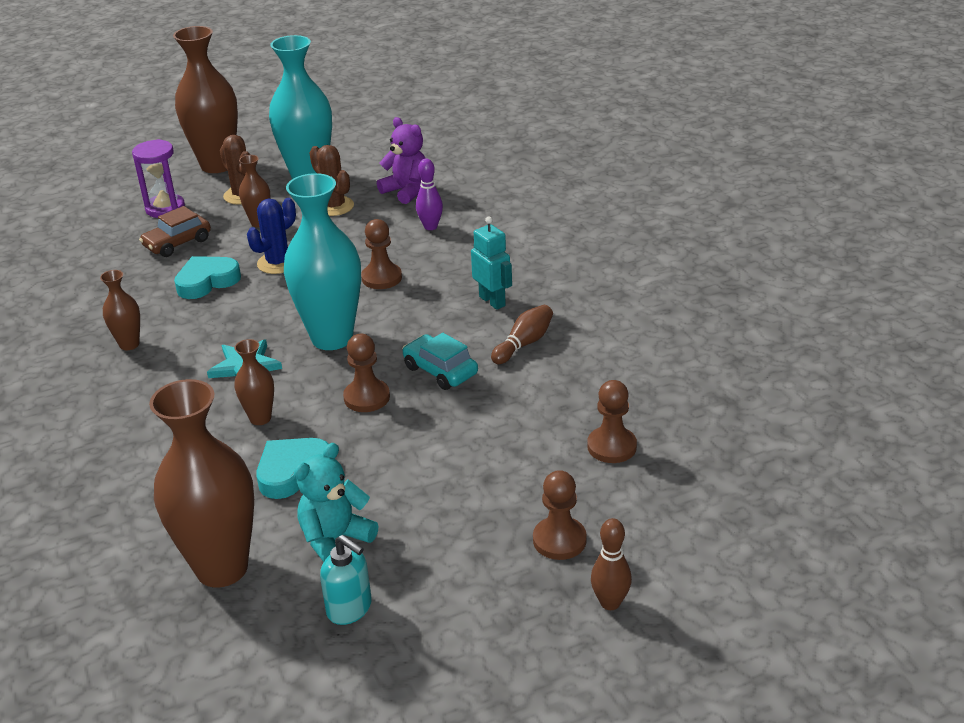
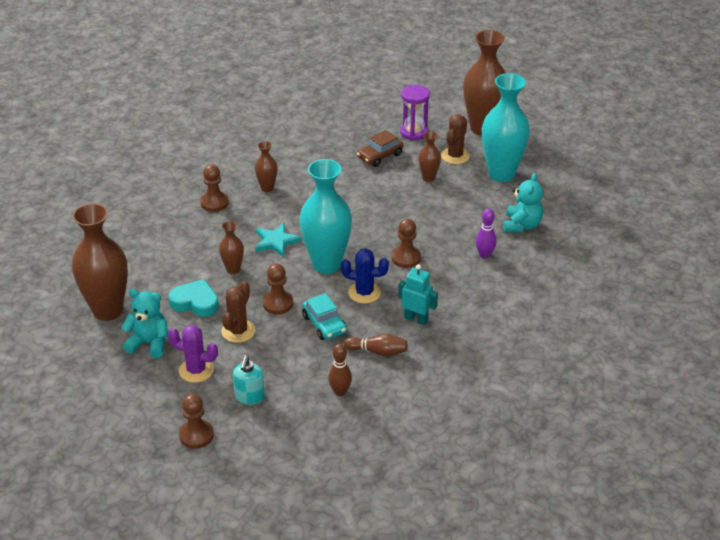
camera: 60 degrees right, 5 degrees up
(177, 243) = (380, 156): brown car -> brown car turned 60 degrees counterclockwise
(207, 281) = (348, 187): turquoise heart -> none
(278, 263) = (389, 206): blue cactus -> blue cactus (364, 292)
(334, 206) = (474, 201): brown cactus -> brown cactus (238, 331)
(350, 609) = (101, 370): turquoise soap dispenser -> turquoise soap dispenser (249, 397)
(407, 191) = (521, 225): purple teddy bear -> turquoise teddy bear
(431, 507) = (196, 370): none -> purple cactus
(440, 370) = (324, 324): turquoise car -> turquoise car turned 135 degrees clockwise
(492, 301) = (416, 319): turquoise robot -> turquoise robot turned 90 degrees counterclockwise
(610, 603) = (155, 475): brown bowling pin -> brown bowling pin (340, 392)
(611, 446) = (295, 430): brown pawn -> brown pawn (214, 203)

